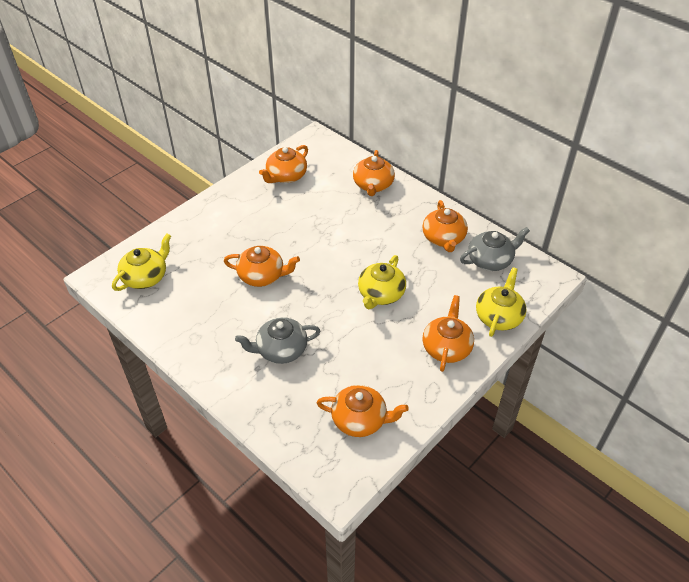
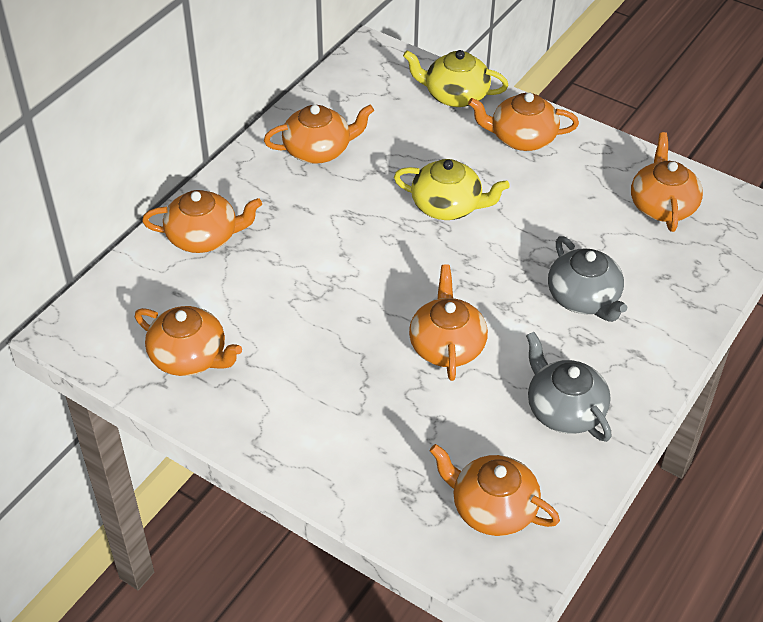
camera: 100 degrees left, 0 degrees up
(145, 277) = (492, 508): yellow teapot -> orange teapot
(490, 260) = (353, 104): grey teapot -> grey teapot (564, 410)

